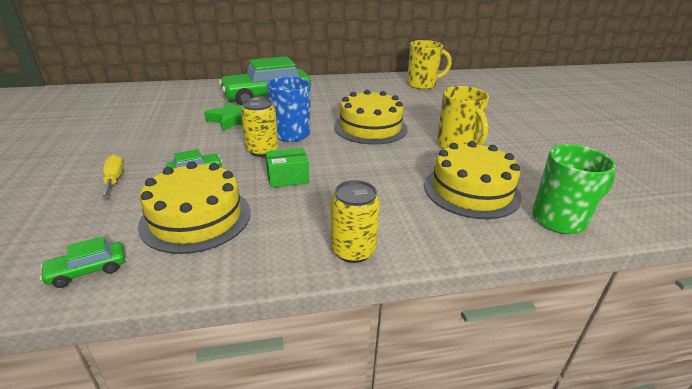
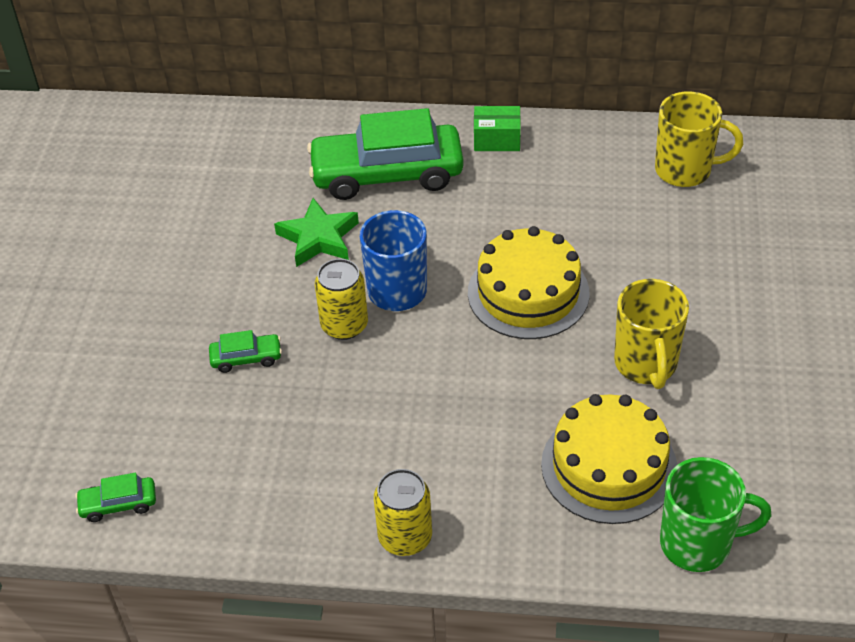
camera: 20 degrees right, 15 degrees up
(114, 179) = (144, 356): yellow screwdriver -> none
(196, 218) = (236, 446): yellow cake -> none
(288, 178) = (365, 393): green box -> green box (497, 140)

